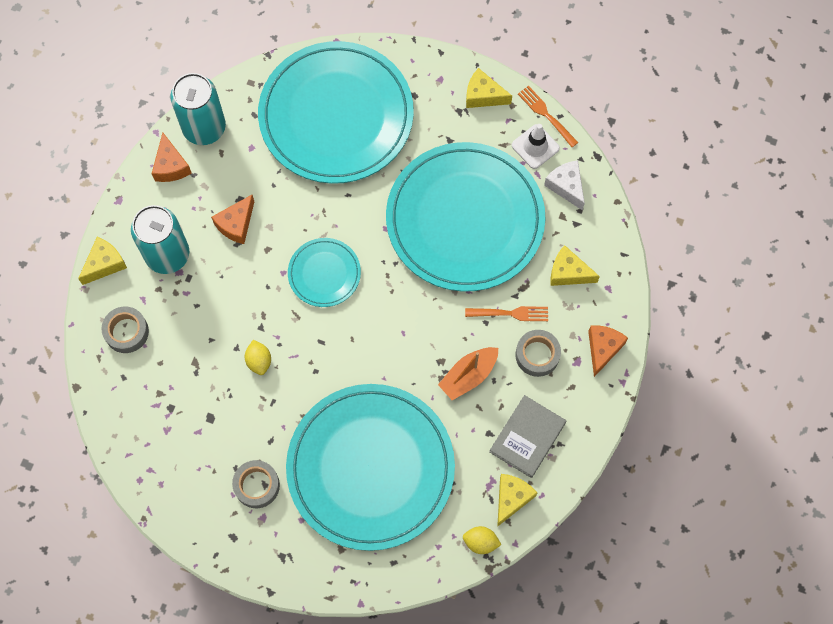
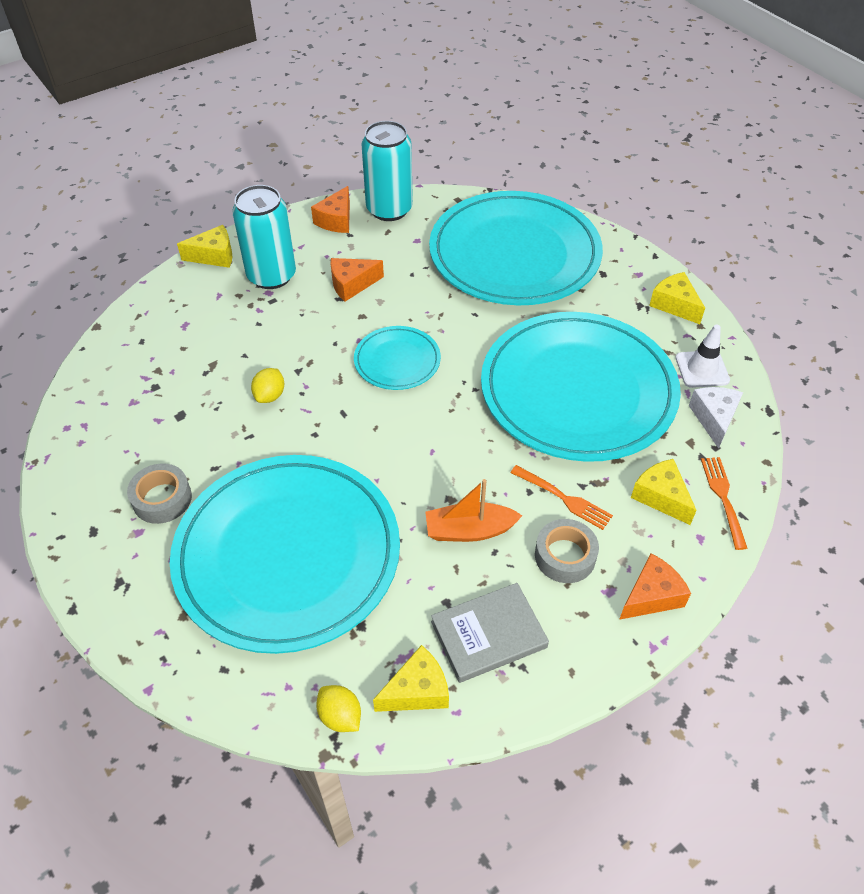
camera: 35 degrees right, 20 degrees down
(126, 332) = (180, 310): grey tape -> none
(546, 115) = (733, 350): orange fork -> orange fork (723, 498)

